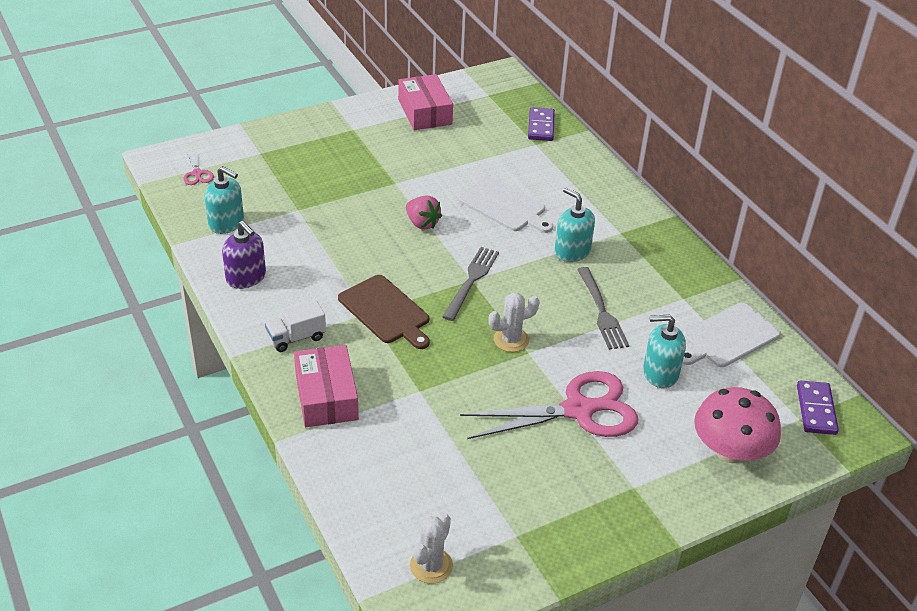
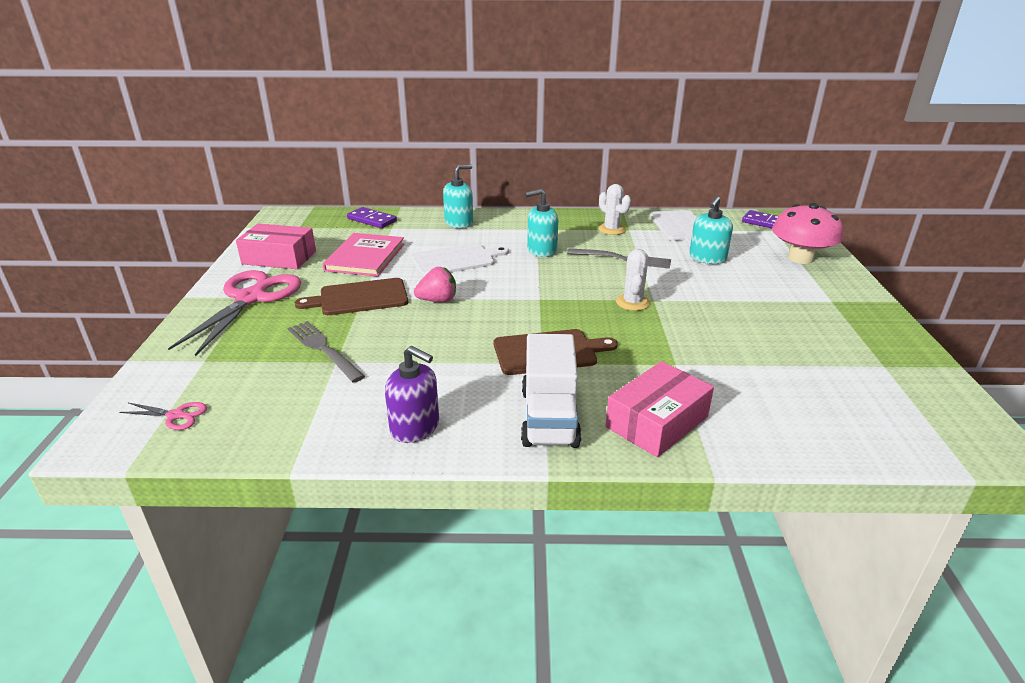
camera: 60 degrees left, 10 degrees down
(226, 223) = (300, 417): turquoise soap dispenser -> turquoise soap dispenser (459, 223)
(246, 277) = (415, 427): purple soap dispenser -> purple soap dispenser turned 45 degrees clockwise
(296, 338) = (549, 418): white truck -> white truck, size x1.65
(326, 396) = (657, 422): pink box -> pink box turned 60 degrees counterclockwise
(394, 181) = (359, 297): none -> brown cutting board
(431, 566) = (923, 421): white cactus -> white cactus (612, 229)
(464, 154) = (365, 257): none -> pink book
(471, 281) = (541, 299): grey fork -> grey fork (323, 349)
(580, 410) = (735, 297): pink scissors -> pink scissors (251, 298)

